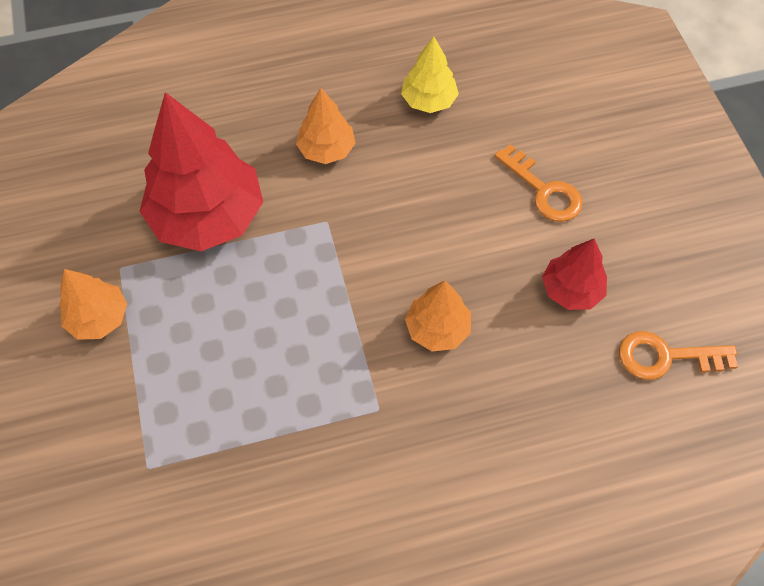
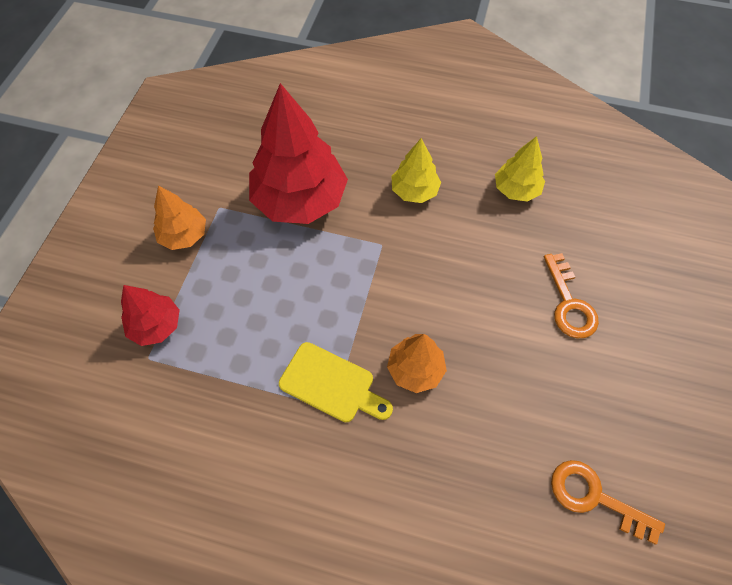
camera: 30 degrees right, 0 degrees up
(326, 149) = (414, 191): orange tree -> yellow tree
(363, 387) = (332, 384): none -> yellow cutting board
(571, 290) = (544, 396): red tree -> red tree (156, 325)

